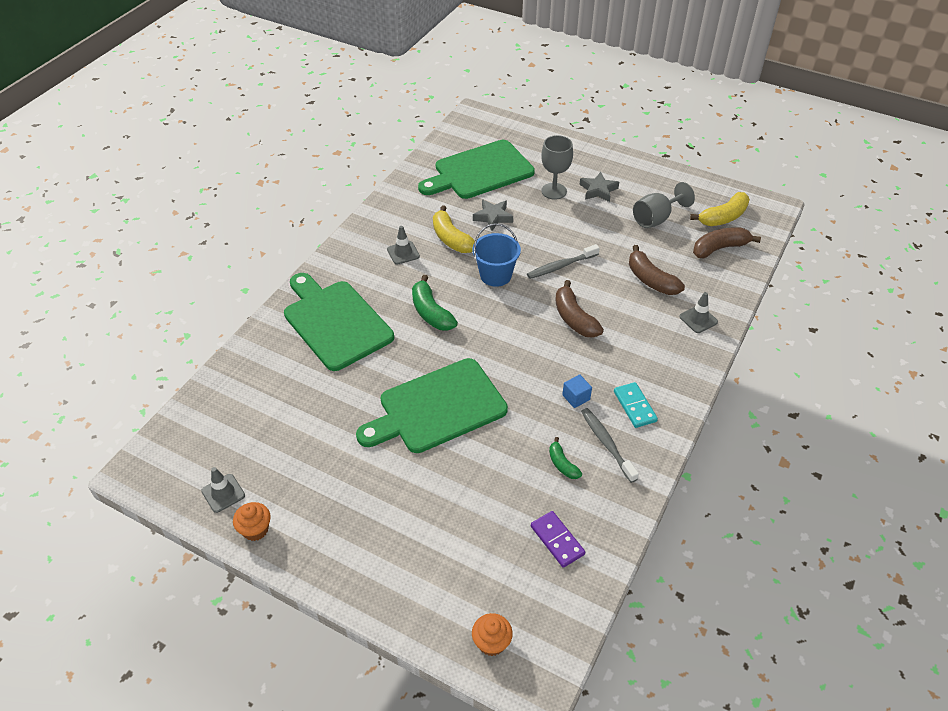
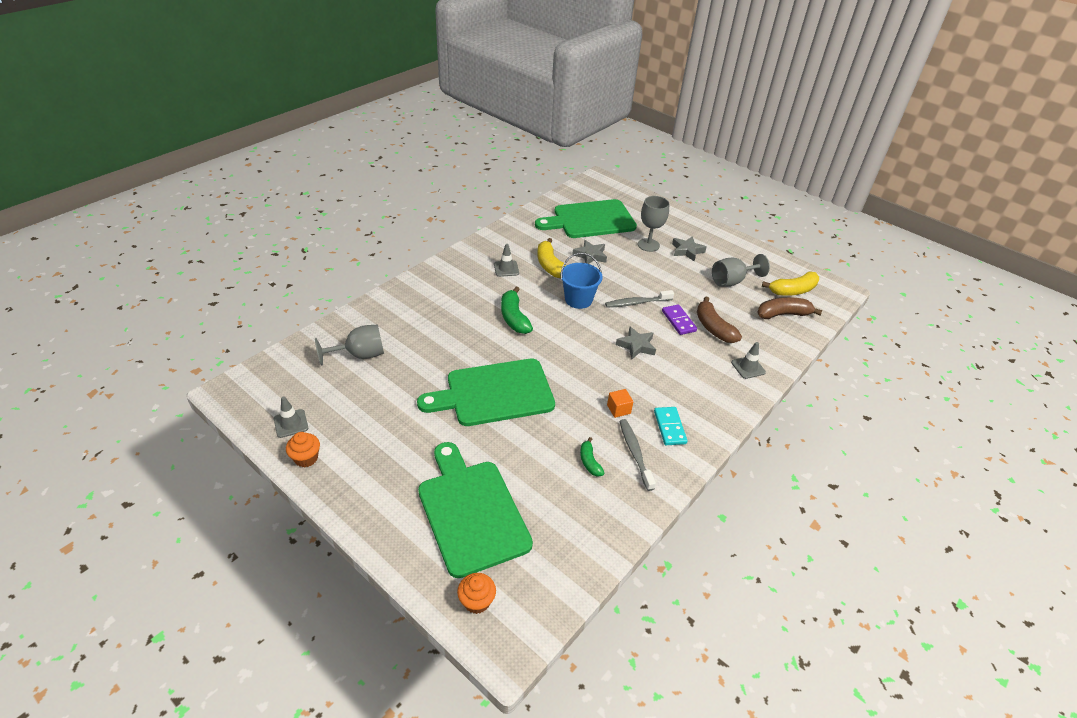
camera: 10 degrees right, 5 degrees down
(272, 394) = (360, 355): none -> grey goblet
(335, 322) = (432, 310): green cutting board -> green cutting board (471, 511)
(557, 540) = (565, 525): purple domino -> purple domino (678, 321)
(574, 318) = (636, 346): brown banana -> grey star
(576, 397) = (618, 409): blue cube -> orange cube

